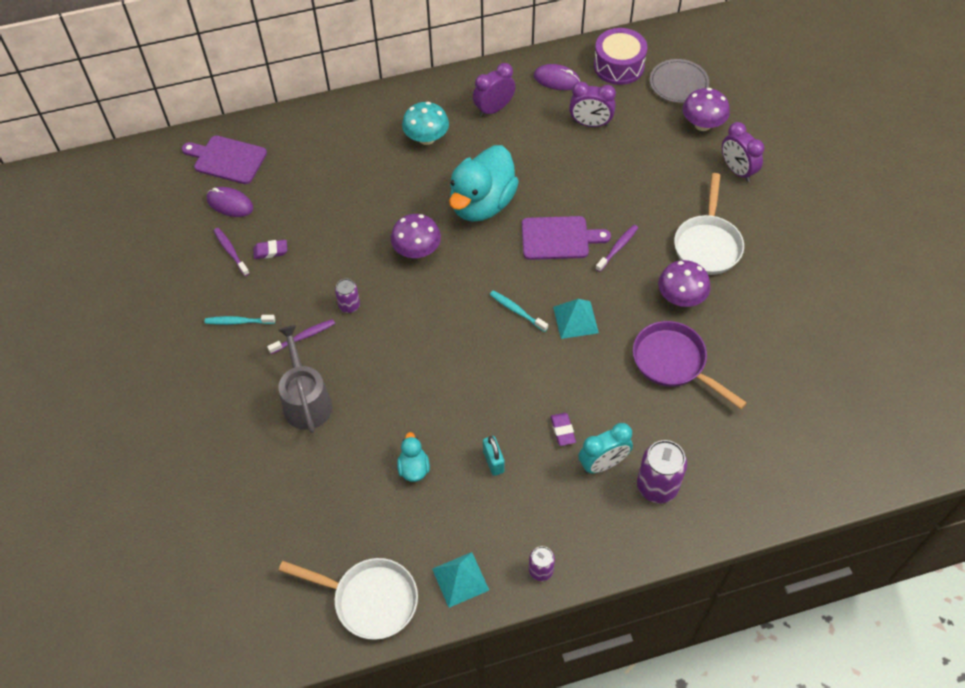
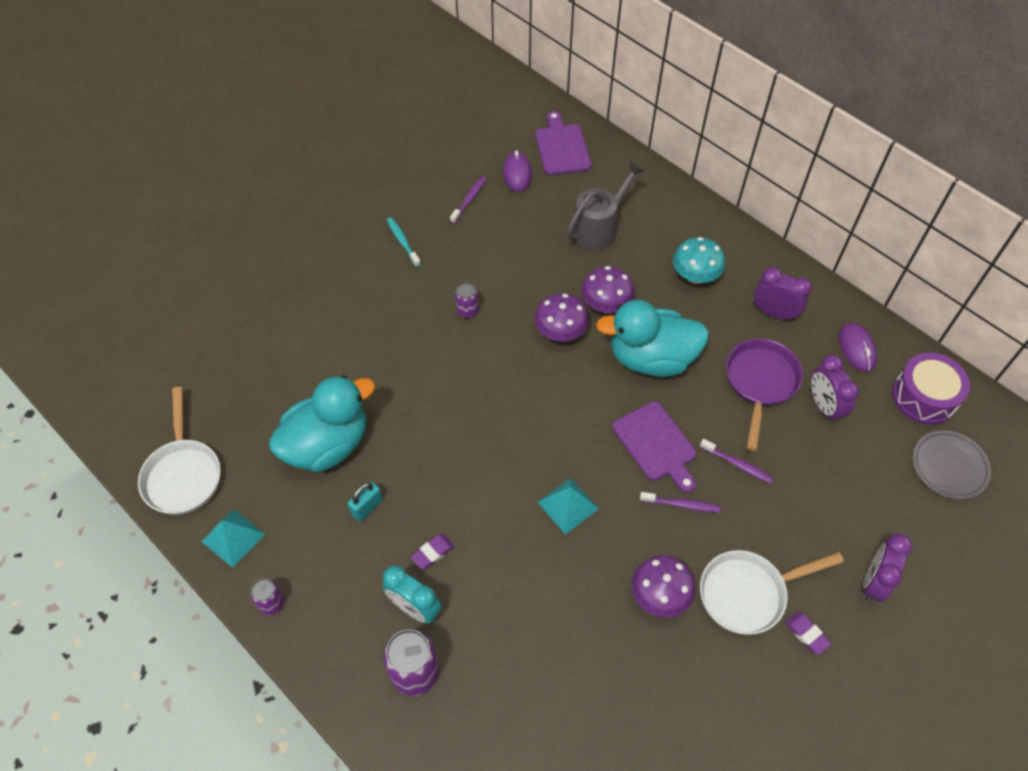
camera: 60 degrees right, 0 degrees up
(270, 251) = (487, 226): purple eraser -> purple eraser (806, 634)
(303, 337) = (415, 294): purple toothbrush -> purple toothbrush (737, 464)
(306, 401) = (352, 329): grey watering can -> grey watering can (598, 228)
(413, 468) = (327, 444): turquoise duck -> turquoise duck, size x2.26
(517, 311) = (545, 448): turquoise toothbrush -> none
(673, 363) = (572, 624): purple pan -> purple pan (760, 383)
(702, 124) = (911, 516): purple mushroom -> purple mushroom (605, 305)

